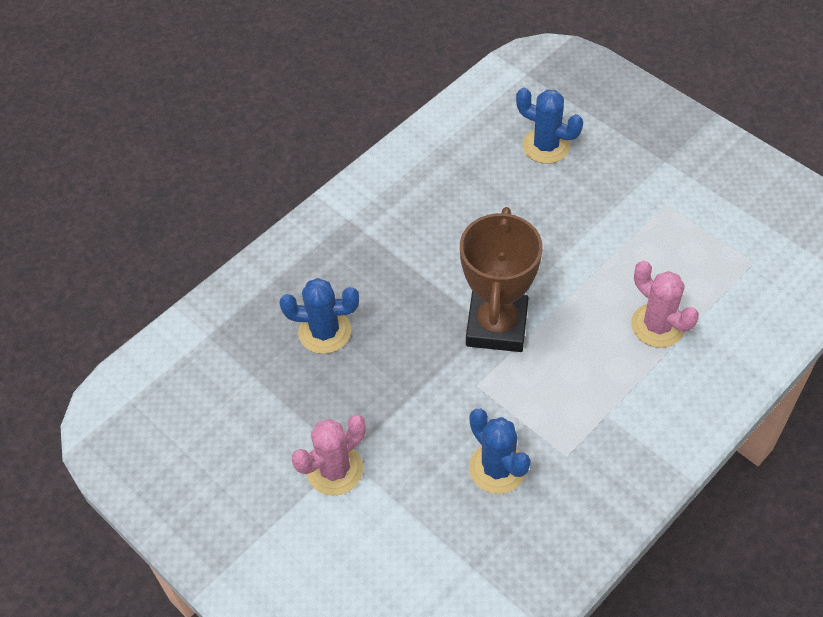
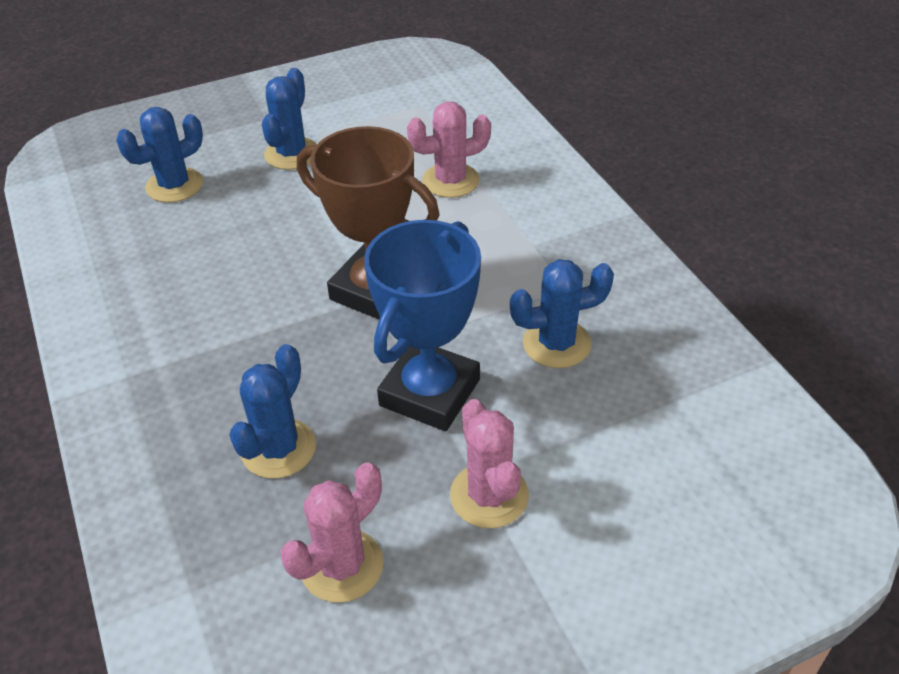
camera: 70 degrees left, 10 degrees down
(251, 405) = (342, 565): none -> pink cactus
(410, 400) = (429, 392): none -> blue trophy
(628, 200) = (292, 154): none -> blue cactus

